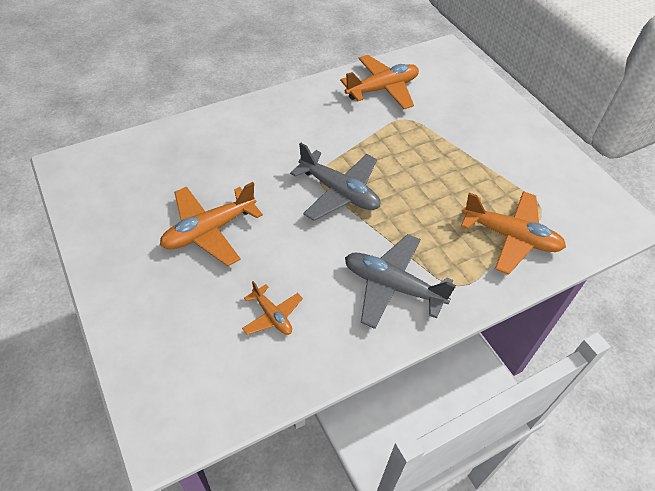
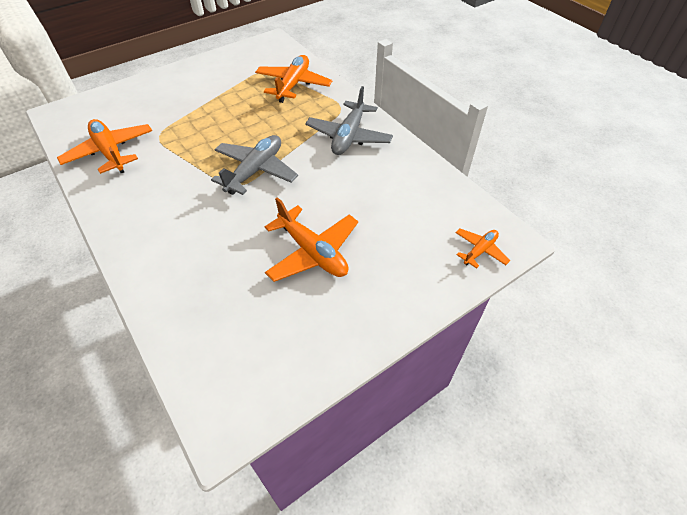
camera: 95 degrees left, 0 degrees up
(272, 316) = (392, 196): orange plane -> orange plane (480, 250)

